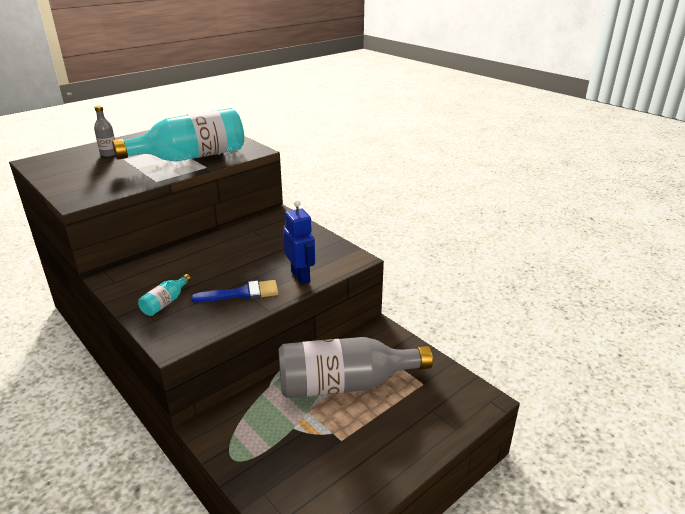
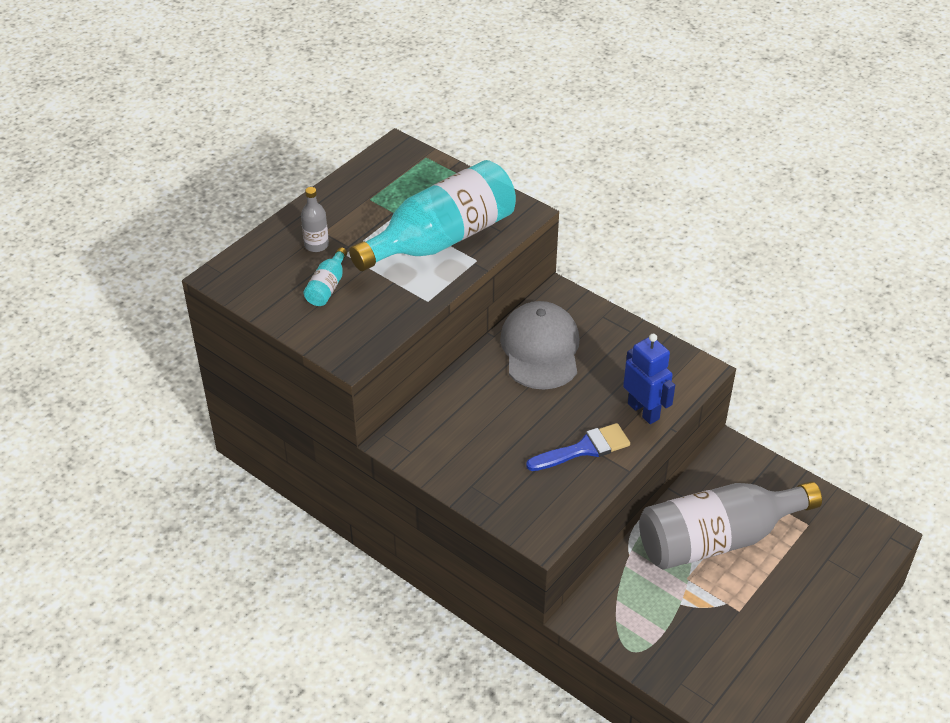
camera: 10 degrees left, 15 degrees up
(165, 302) = (497, 476): turquoise bottle -> turquoise bottle (327, 287)
(247, 238) = (540, 349): none -> grey cap

